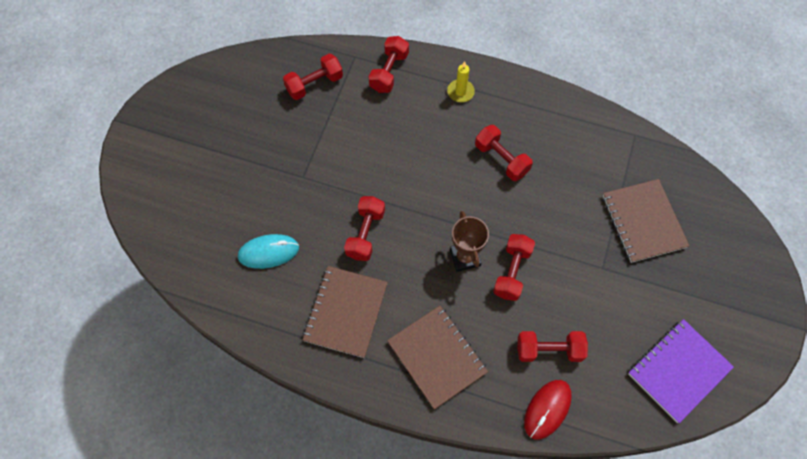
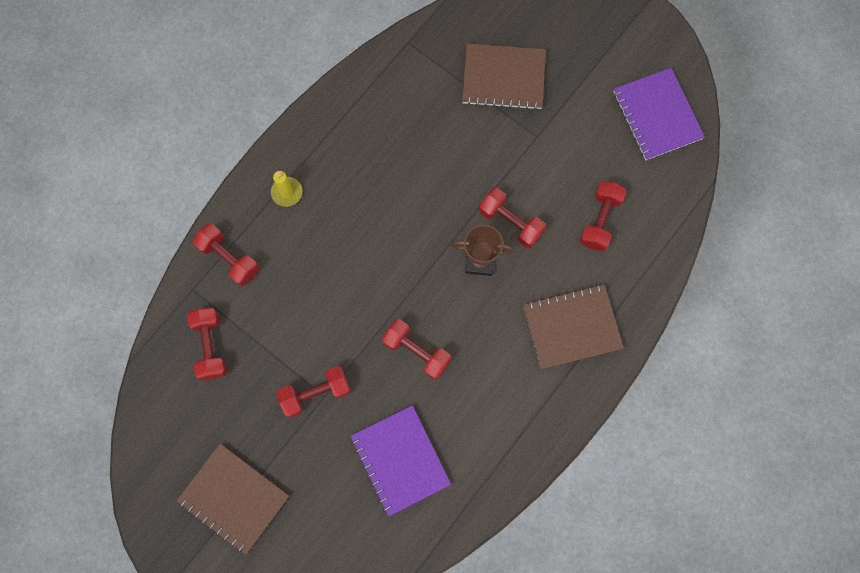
camera: 70 degrees left, 10 degrees up
(268, 252) = (400, 460): turquoise mouse -> purple notebook
(346, 312) = (495, 400): brown notebook -> brown notebook (234, 498)
(501, 159) = (384, 182): red dumbbell -> red dumbbell (315, 393)
(547, 409) = (654, 245): red mouse -> none

